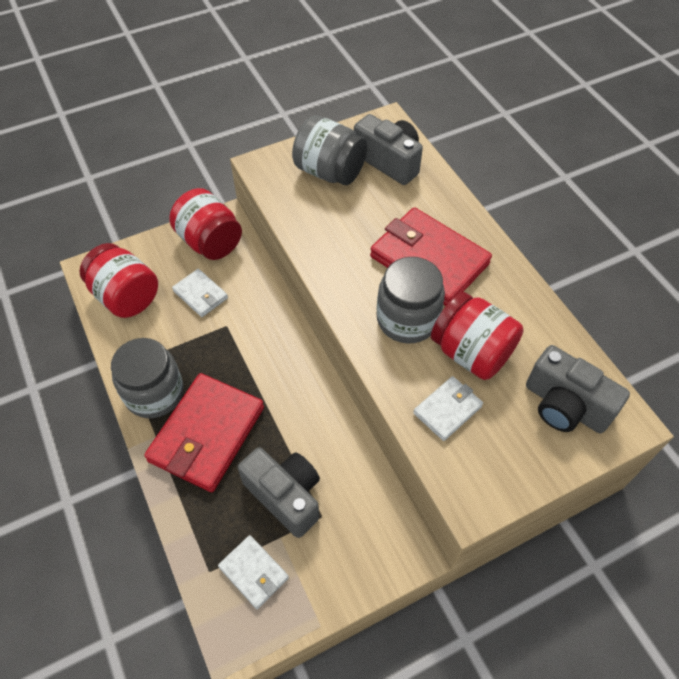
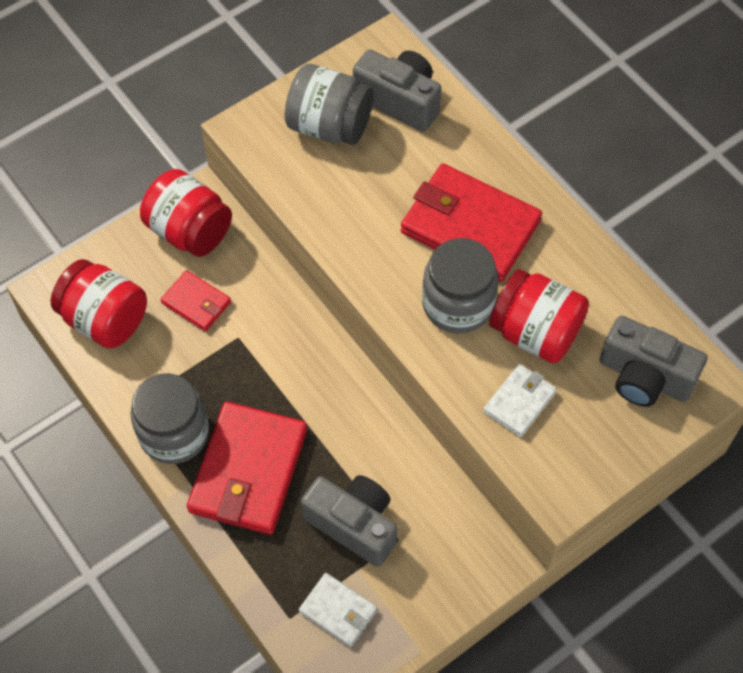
camera: 10 degrees left, 5 degrees up
(200, 295) = (196, 303): white wallet -> red wallet

